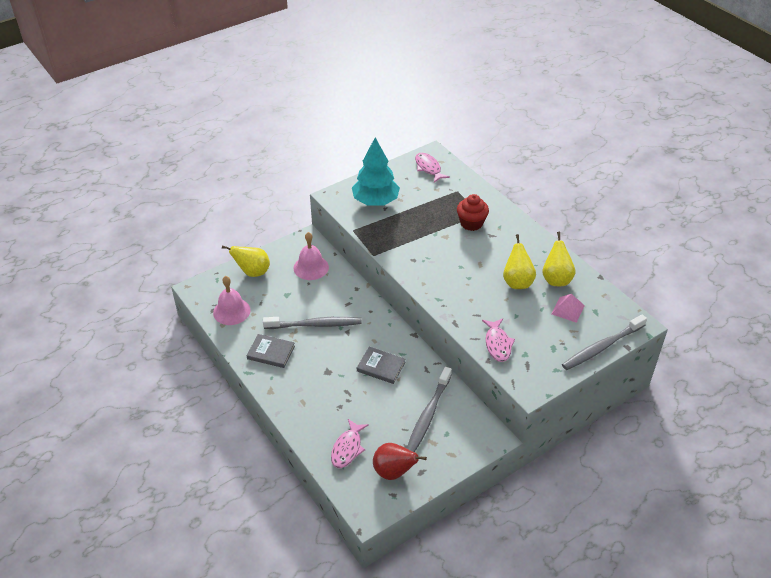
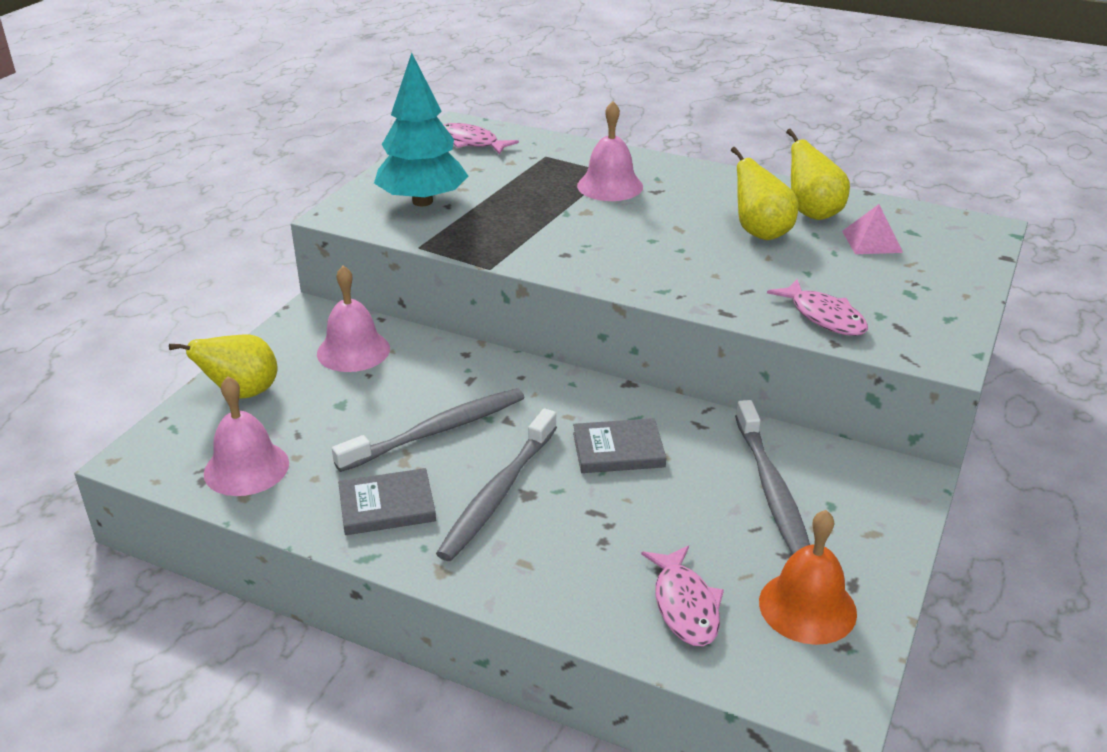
camera: 30 degrees left, 10 degrees down
(394, 472) = (807, 607): red pear -> orange bell
(471, 223) = (610, 186): red cupcake -> pink bell
(601, 347) = (974, 269): grey toothbrush -> grey toothbrush (497, 494)

